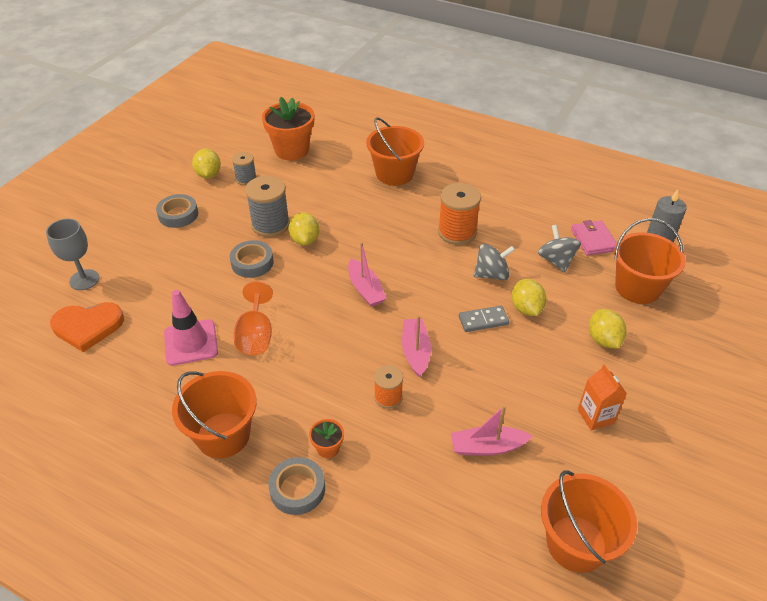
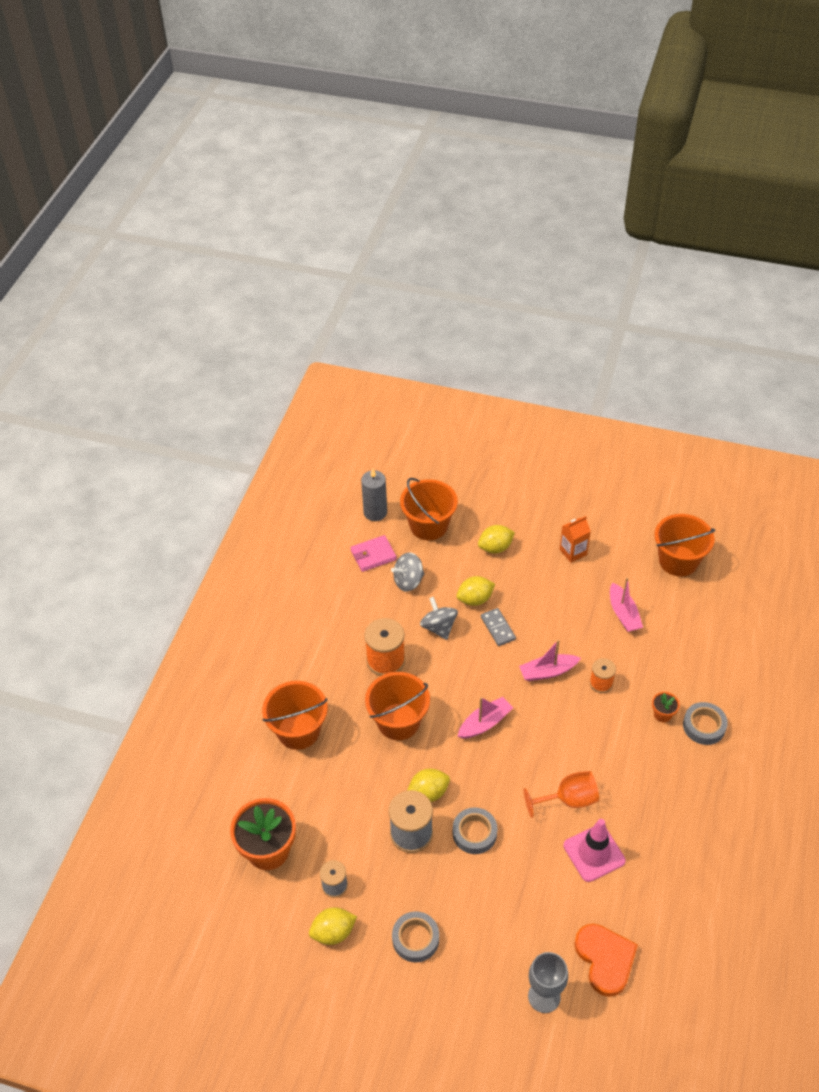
camera: 100 degrees left, 5 degrees up
(223, 435) = (679, 792): orange bucket -> orange bucket (398, 721)

